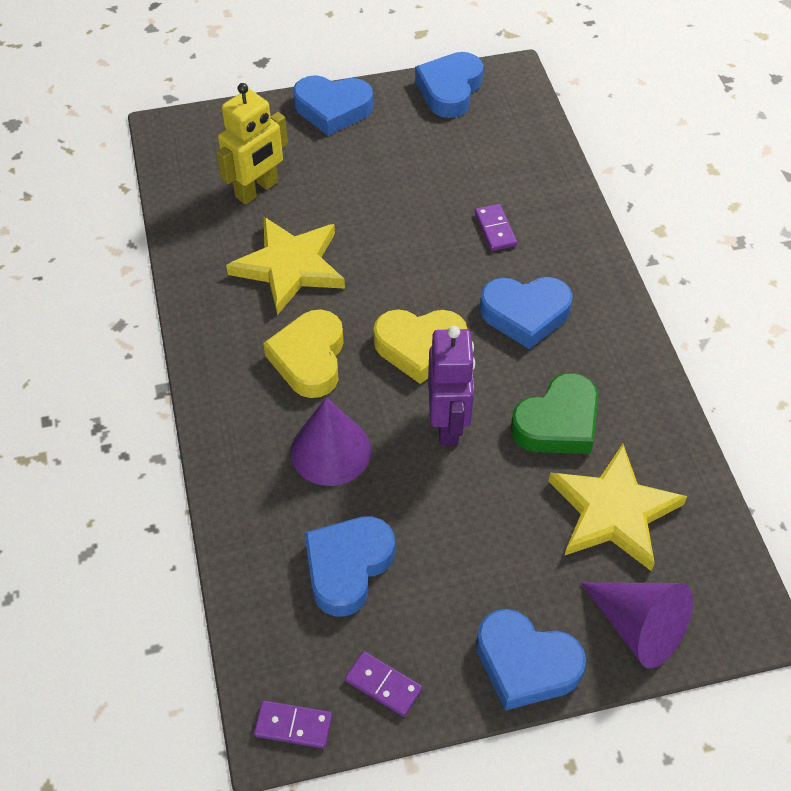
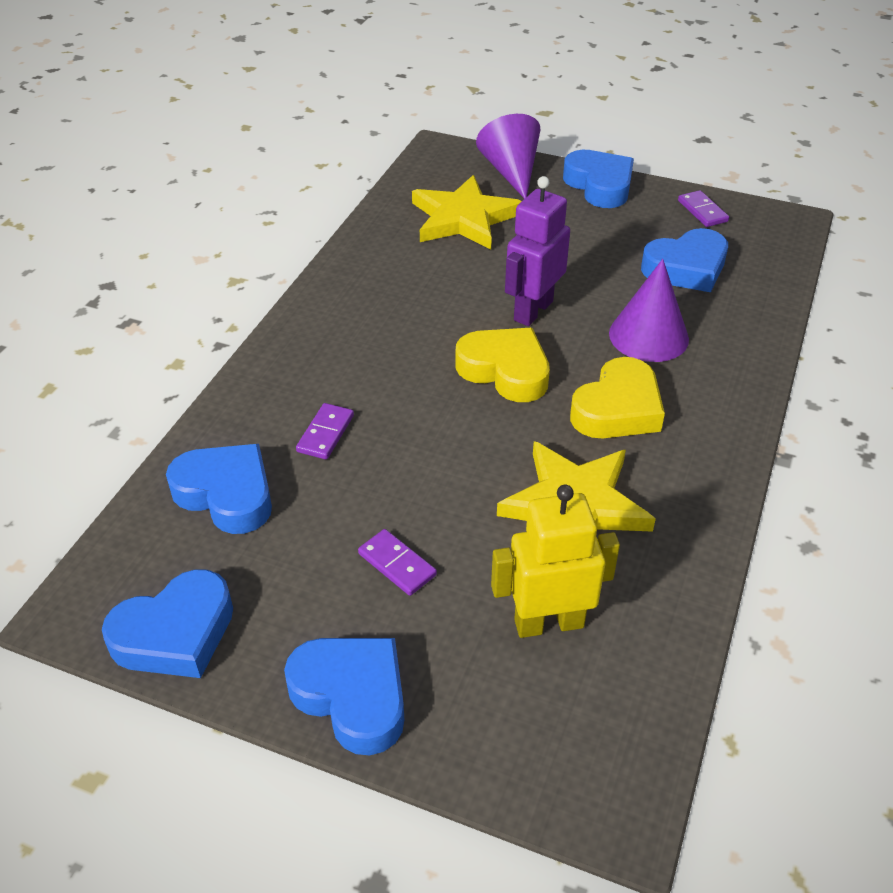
camera: 145 degrees left, 10 degrees down
(293, 726) = (777, 218): purple domino -> purple domino (397, 564)
(525, 314) = (384, 351): blue heart -> blue heart (226, 494)
(557, 423) = (445, 275): green heart -> none

